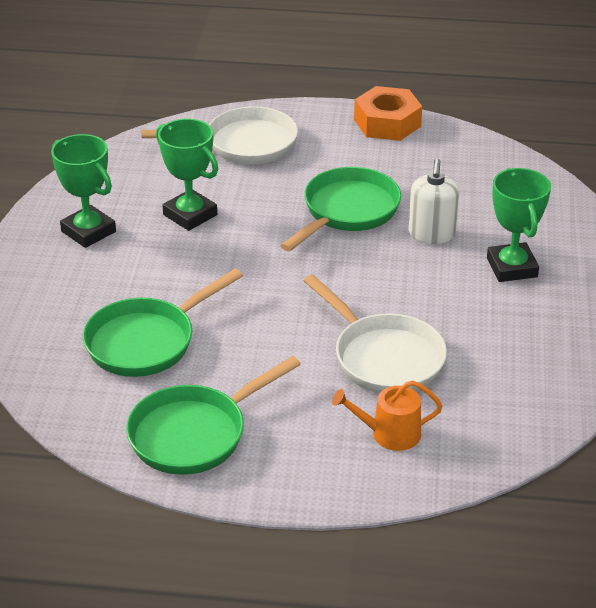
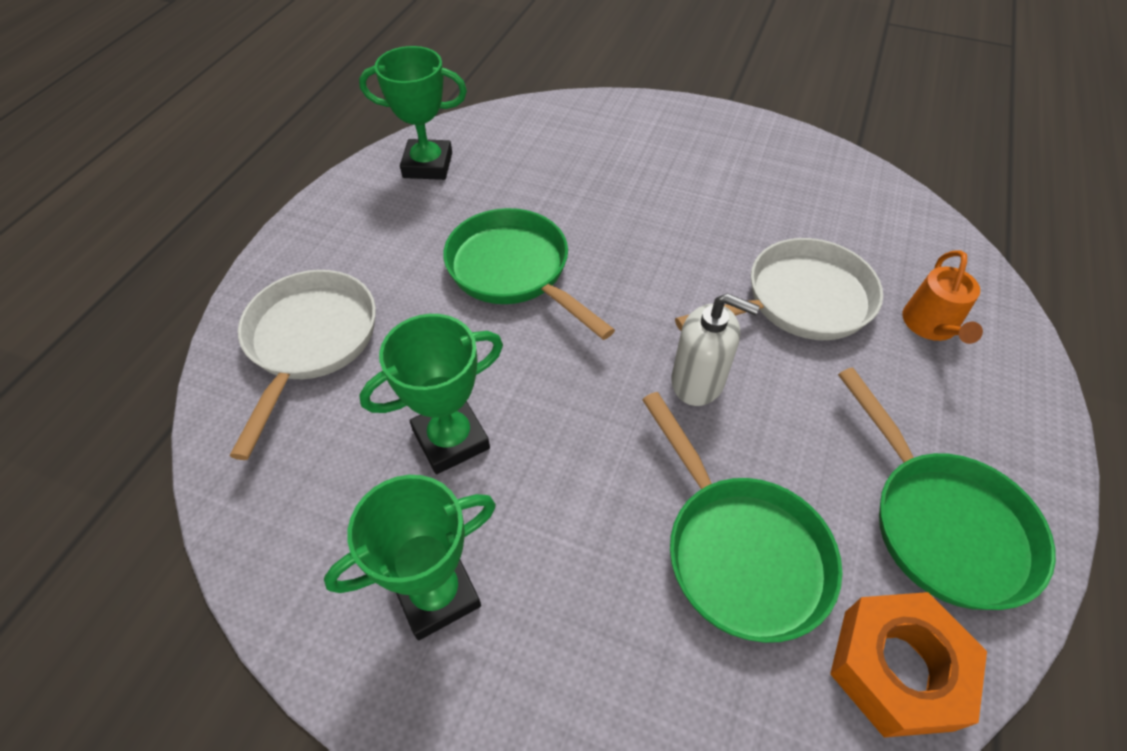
camera: 75 degrees left, 15 degrees up
(387, 123) = (348, 197): orange nut -> orange nut (897, 669)
(431, 234) = (586, 212): white soap dispenser -> white soap dispenser (698, 381)
(512, 267) = (662, 169): green trophy -> green trophy (427, 165)

